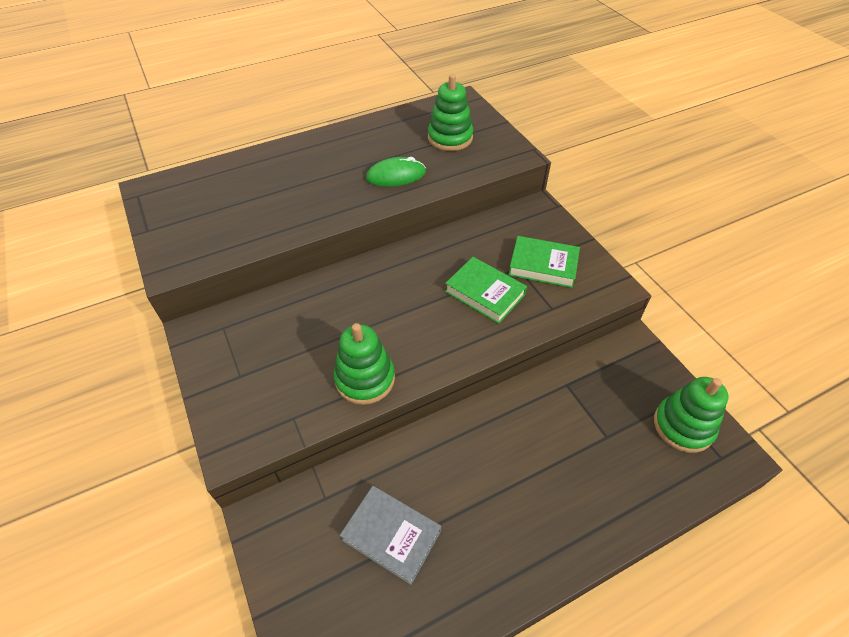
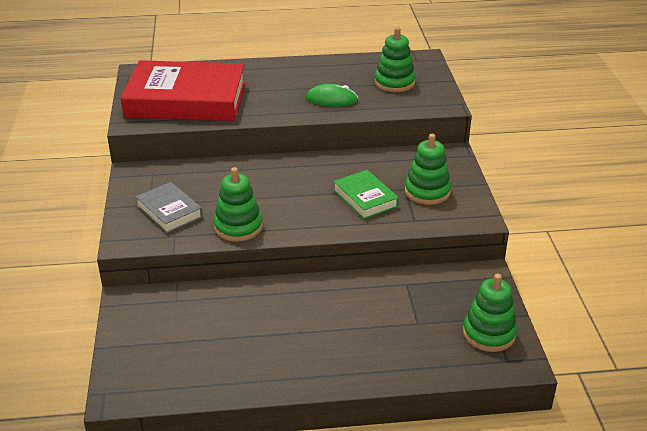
camera: 20 degrees right, 15 degrees down
(226, 216) = (186, 100): none -> red book
(391, 535) = (212, 332): grey book -> grey book (169, 211)
(543, 265) = (427, 191): green book -> green stacking toy

